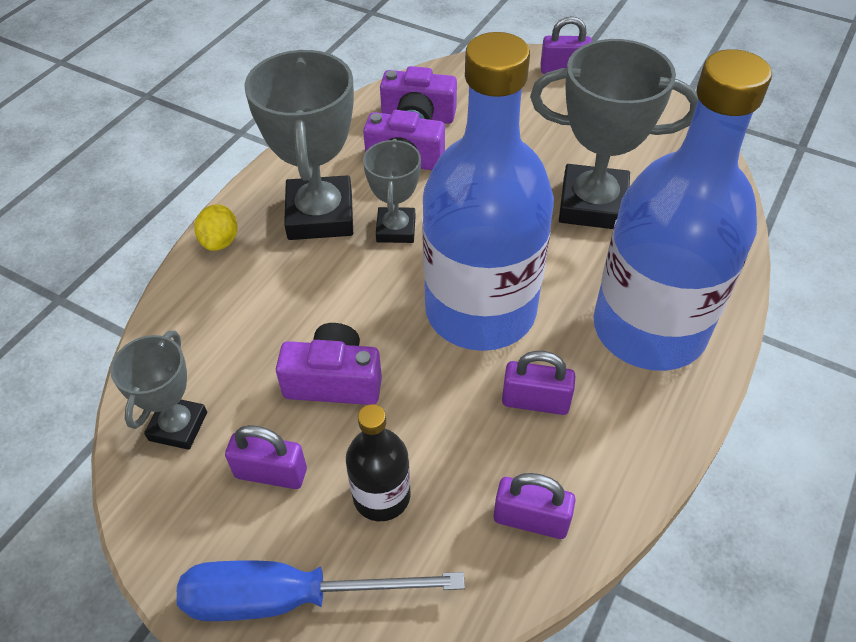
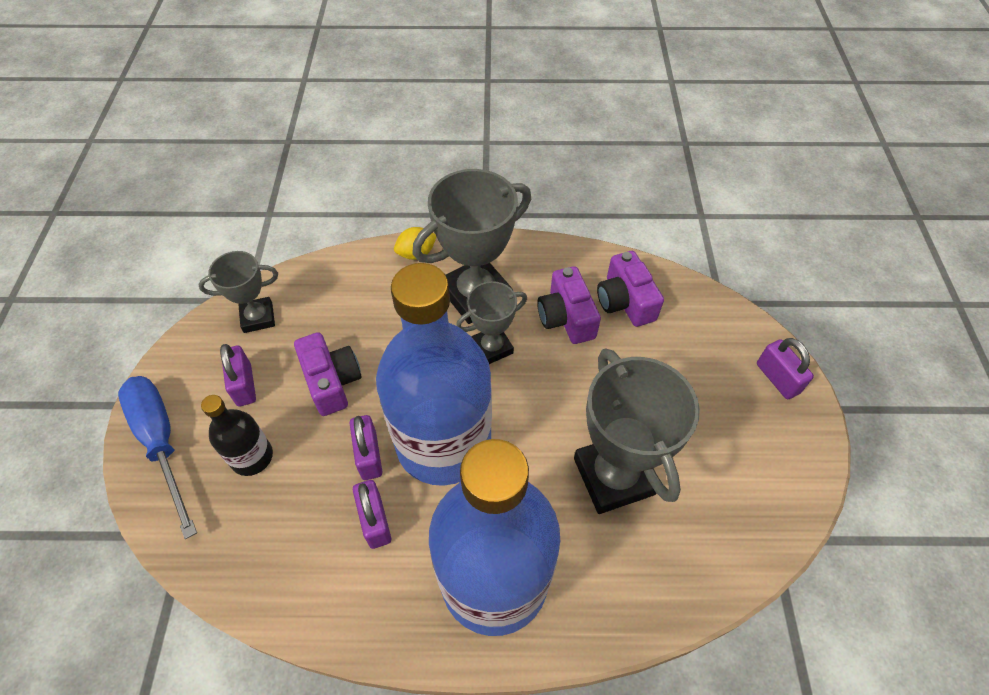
camera: 60 degrees right, 5 degrees up
(531, 519) = (269, 562): purple padlock -> purple padlock (369, 455)

